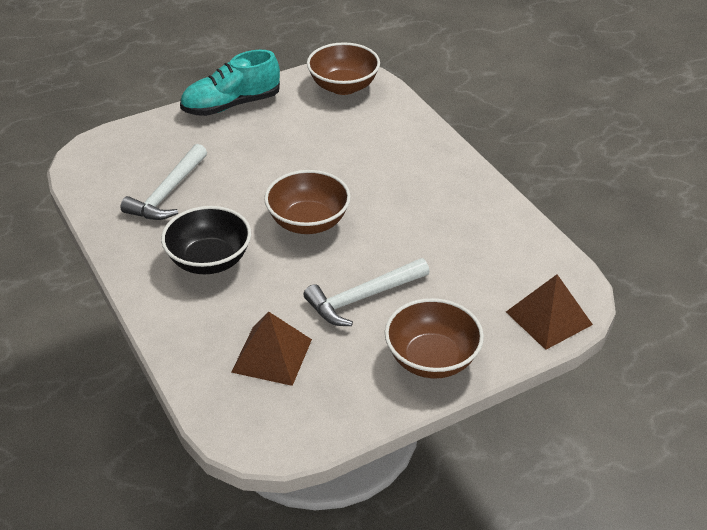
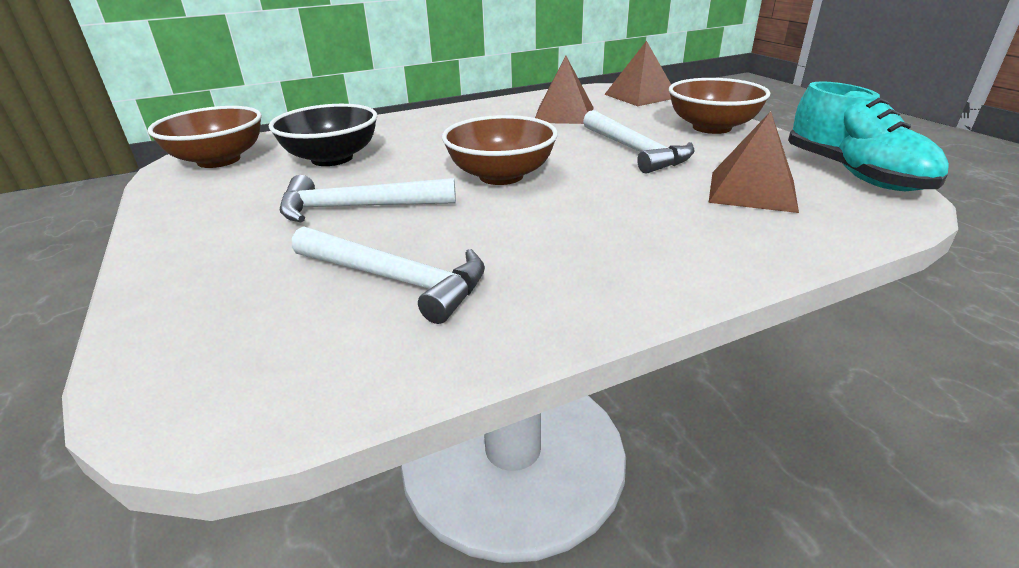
camera: 85 degrees left, 10 degrees down
(209, 260) = (580, 235): black bowl -> black bowl (332, 158)
(231, 105) = (175, 232): turquoise shoe -> turquoise shoe (854, 174)
(258, 164) = (358, 208): none -> white hammer
(469, 256) = (564, 114): none -> brown pyramid

